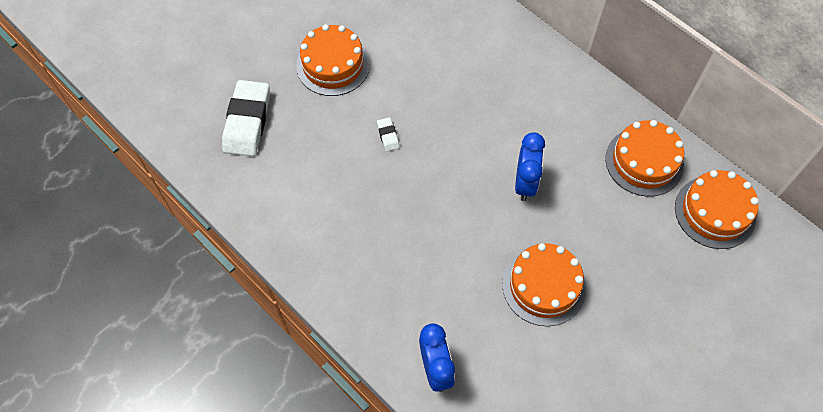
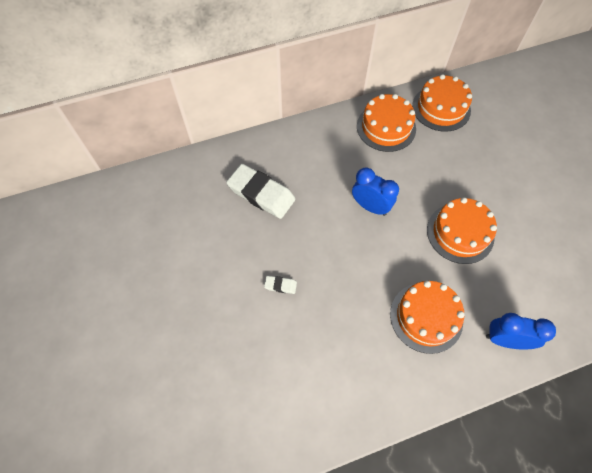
camera: 65 degrees left, 0 degrees up
(247, 121) = (202, 403): white eraser -> white eraser (261, 194)
(333, 65) = (185, 300): orange cake -> orange cake (426, 317)

